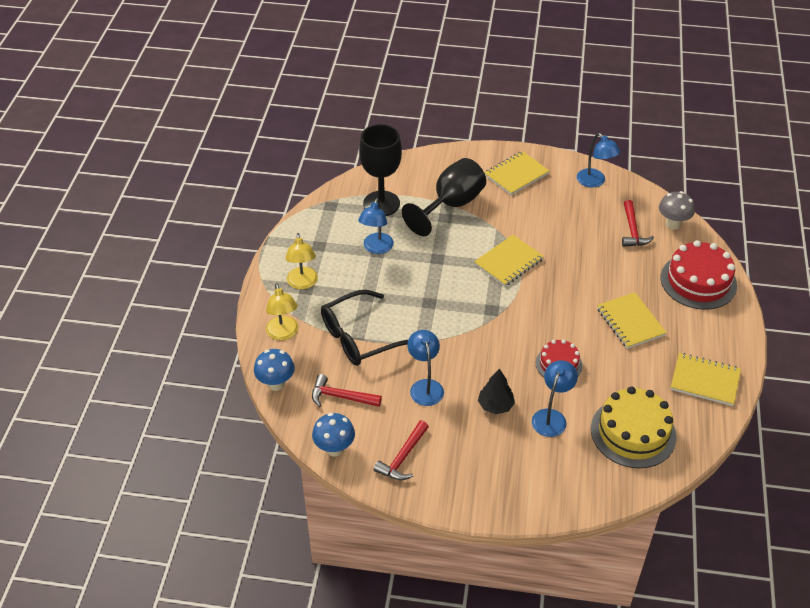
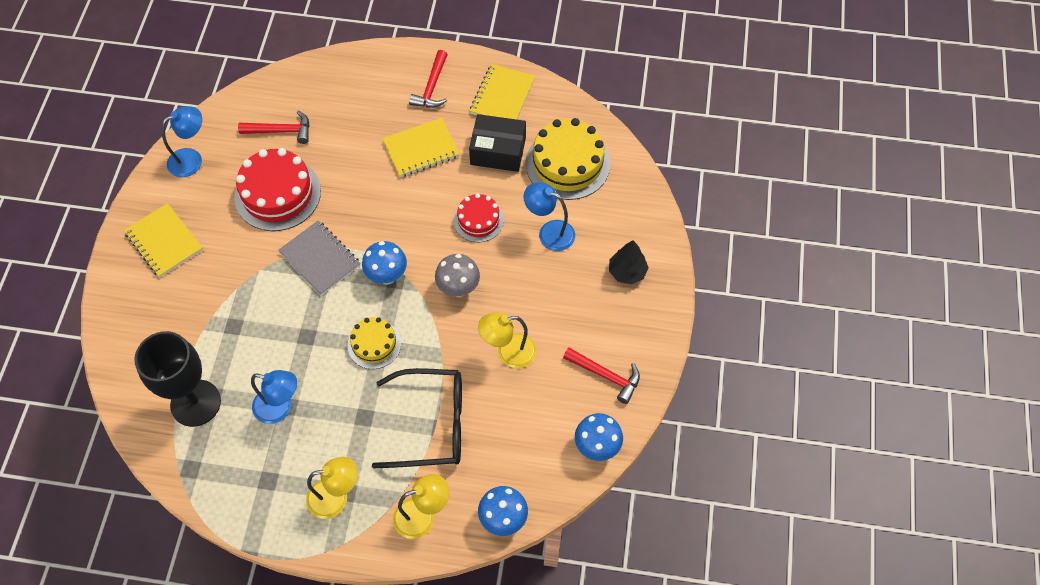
camera: 90 degrees left, 15 degrees up
(341, 397) = (523, 442): red hammer -> red hammer (432, 87)
(360, 337) = (432, 424): black glasses -> black glasses turned 60 degrees counterclockwise
(425, 386) = (508, 352): blue lamp -> yellow lamp
(431, 299) = (374, 344): none -> yellow cake
(451, 205) = (211, 319): black goblet -> none
(495, 405) = (535, 283): black tree -> black tree (627, 272)
(496, 304) = (387, 276): none -> blue mushroom
(508, 262) = (320, 259): yellow notebook -> grey notebook
(638, 378) = (498, 151): none -> black box
(672, 224) = (275, 92): grey mushroom -> grey mushroom (458, 288)
(698, 281) = (366, 82): red cake -> red cake (277, 194)

